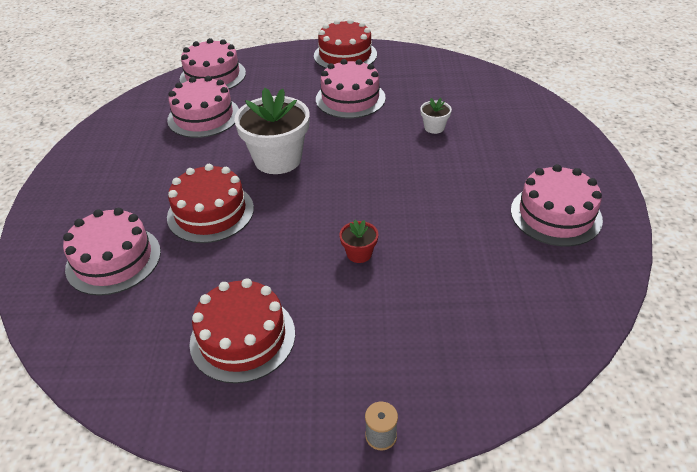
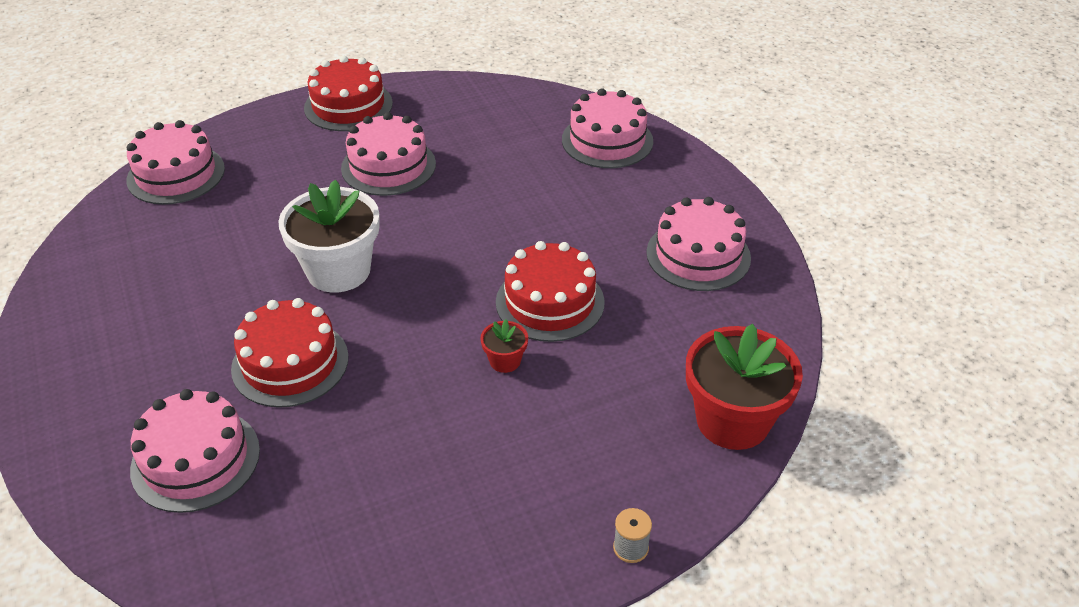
camera: 25 degrees left, 0 degrees up
(203, 116) = (199, 236): pink cake -> pink cake (607, 140)
(242, 337) = (422, 498): red cake -> red cake (550, 302)
(434, 127) = (514, 181): white flower pot -> none
(522, 357) = (732, 420): none -> red flower pot

